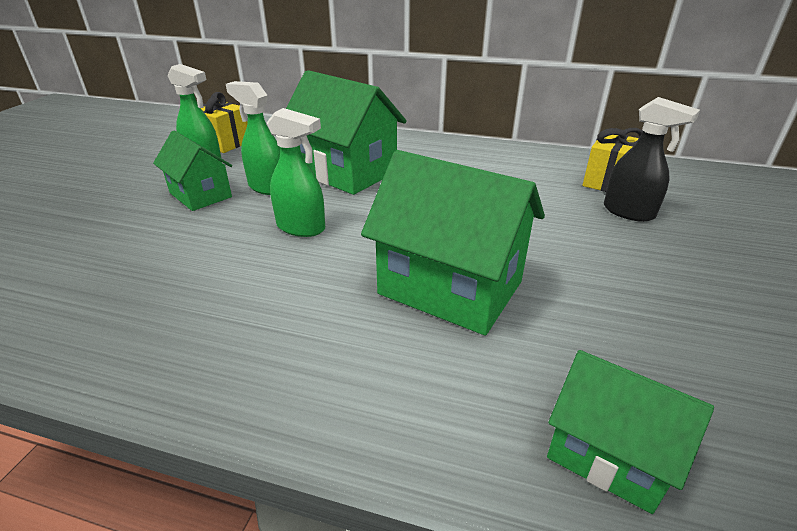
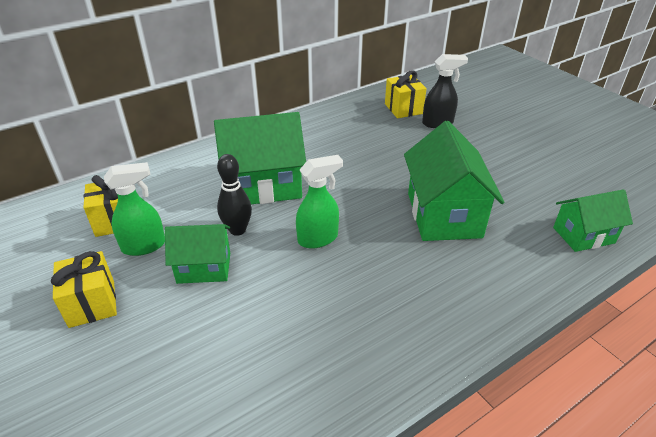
camera: 50 degrees left, 5 degrees up
(120, 175) = (92, 303): none -> yellow gift
(267, 187) = (237, 230): green spray bottle -> black bowling pin
(450, 287) = (443, 215): green house -> green house turned 75 degrees counterclockwise

